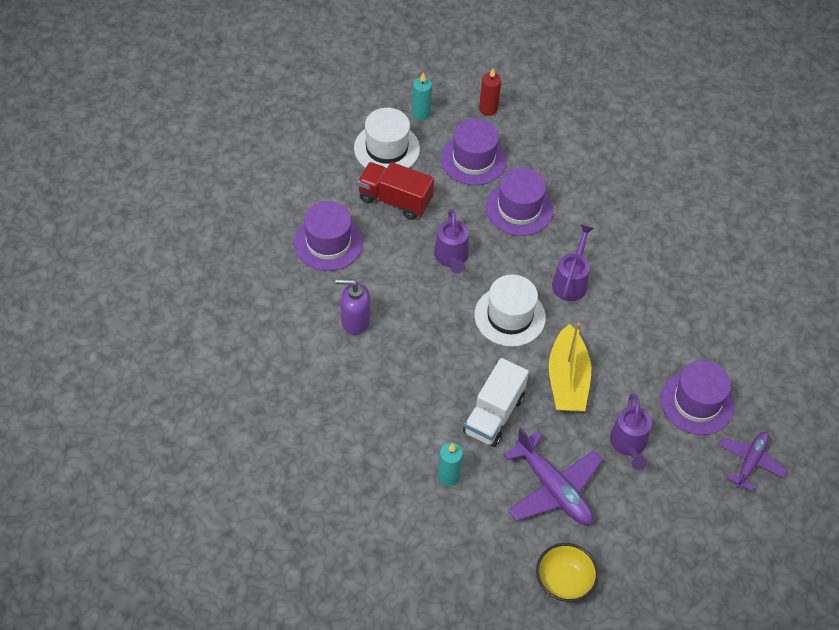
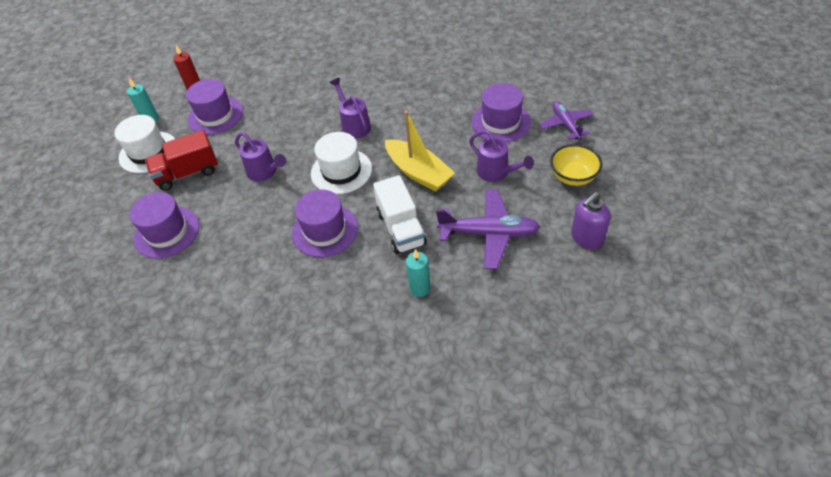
camera: 40 degrees left, 5 degrees down
(355, 321) = (241, 259): purple soap dispenser -> purple soap dispenser (586, 238)
(519, 208) = (276, 116): purple hat -> purple hat (325, 230)
(564, 582) = (566, 276): yellow bowl -> yellow bowl (573, 177)

